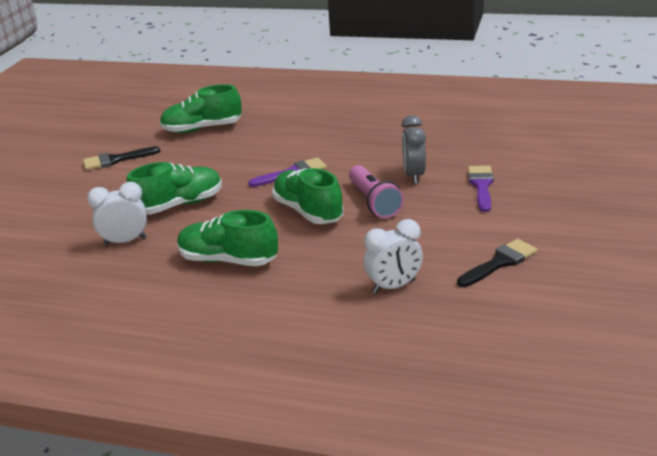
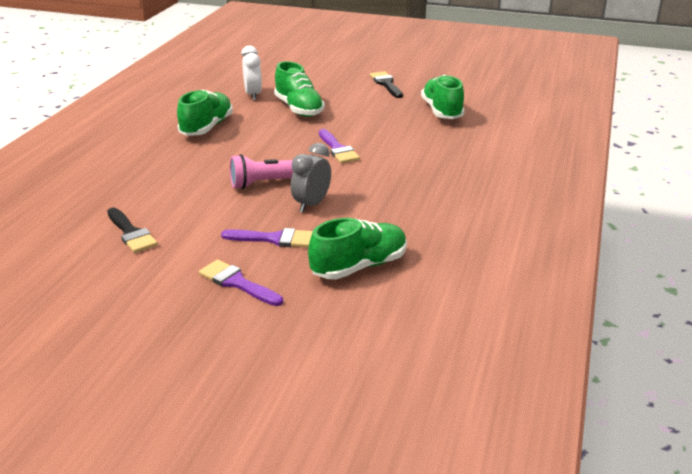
camera: 90 degrees right, 0 degrees up
(308, 211) = (264, 155): green shoe -> green shoe (359, 266)
(393, 286) = (129, 185): white clock -> none
(413, 175) = (311, 205): grey clock -> grey clock turned 60 degrees counterclockwise
(558, 193) = (237, 283): none -> purple brush

